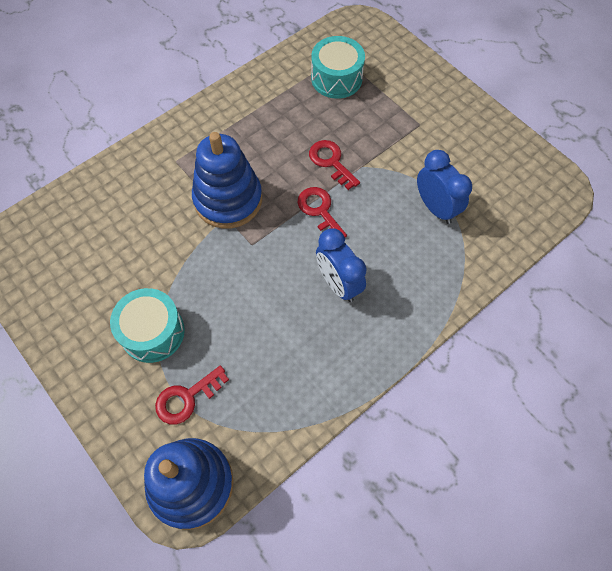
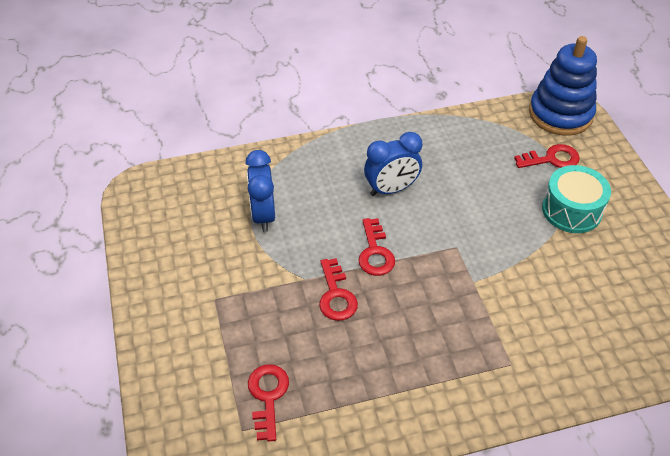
camera: 155 degrees left, 15 degrees down
(228, 199) = (464, 297): blue stacking toy -> none
(336, 78) = (268, 396): turquoise drum -> red key
(338, 283) = (391, 189): blue clock -> blue clock turned 75 degrees clockwise

